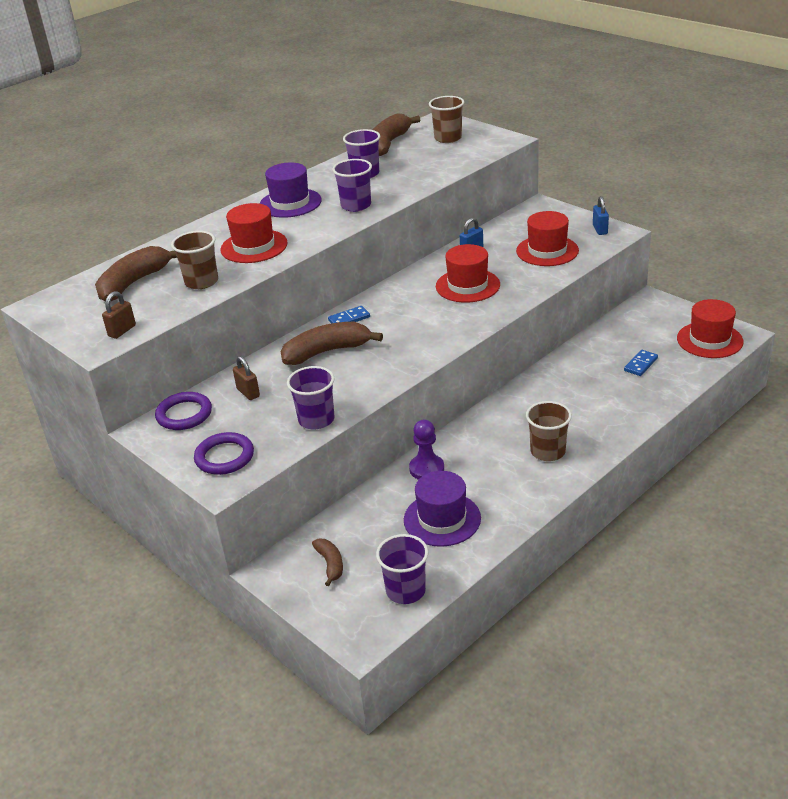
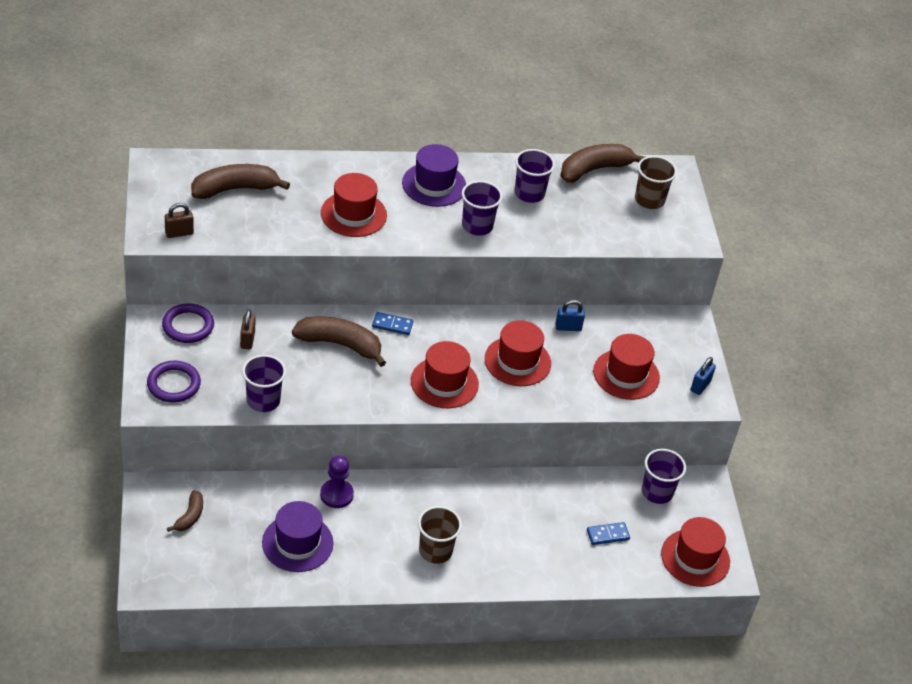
camera: 30 degrees right, 10 degrees up
(201, 282) = (278, 224): brown cup -> none
(405, 591) = (212, 575): purple cup -> purple cup (657, 492)
(436, 326) = (444, 382): none -> red hat

